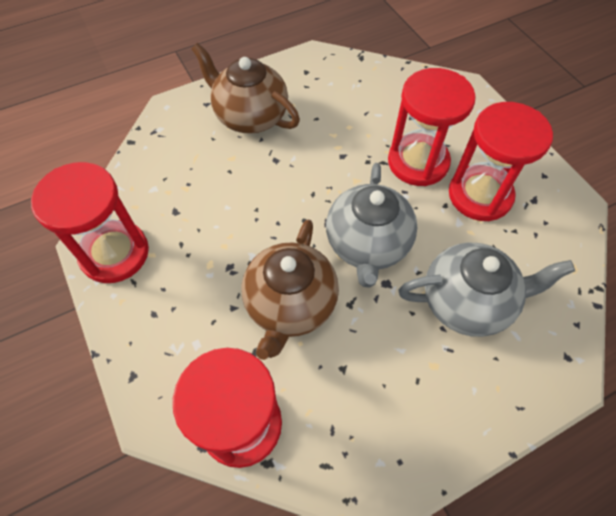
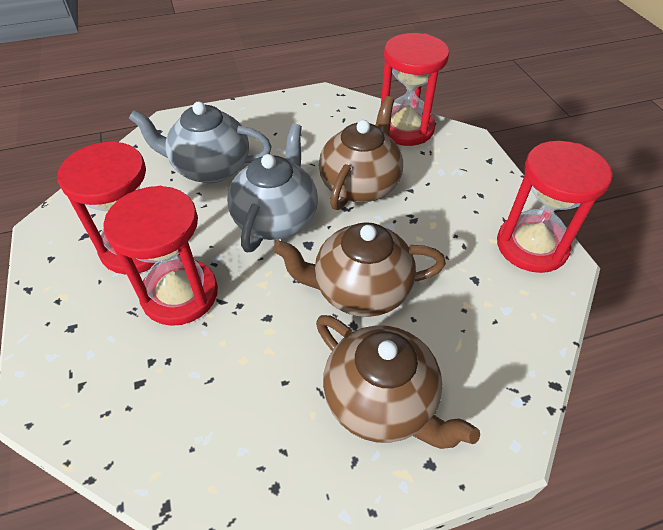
camera: 170 degrees left, 10 degrees down
(274, 186) = (360, 290): none -> brown teapot

